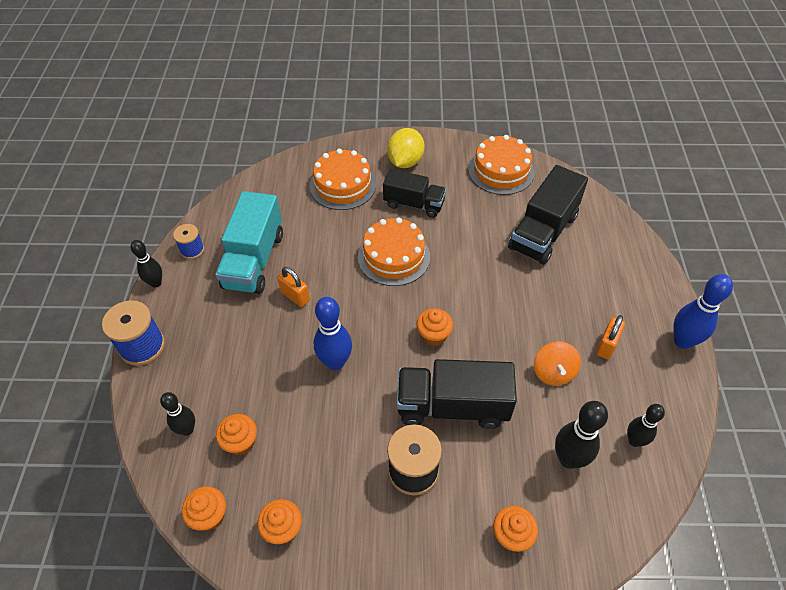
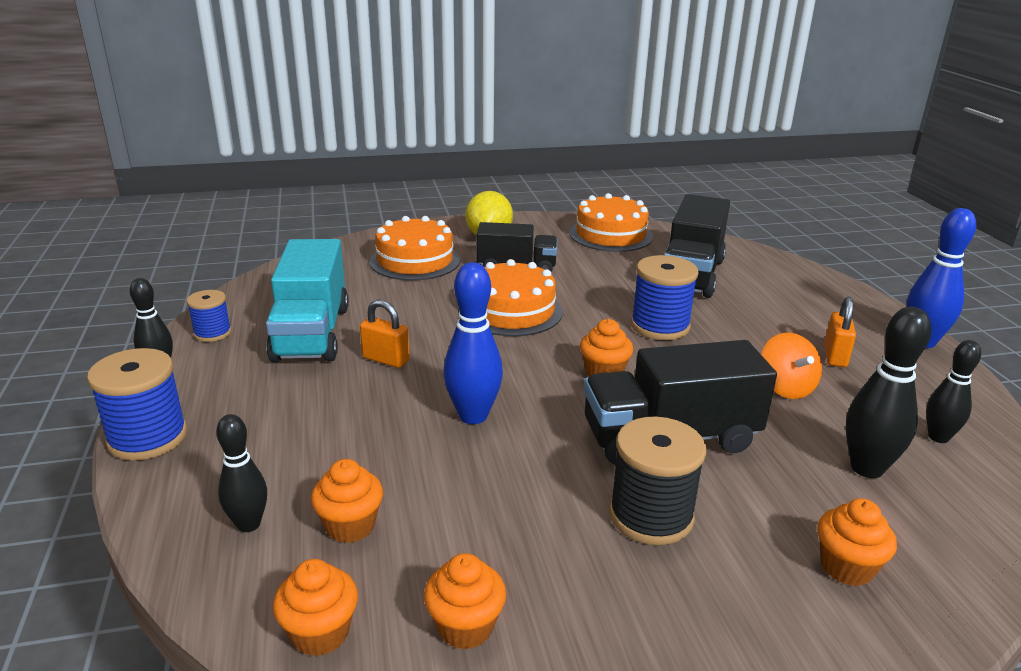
camera: 15 degrees left, 25 degrees down
(493, 291) = (660, 326): none -> blue spool

